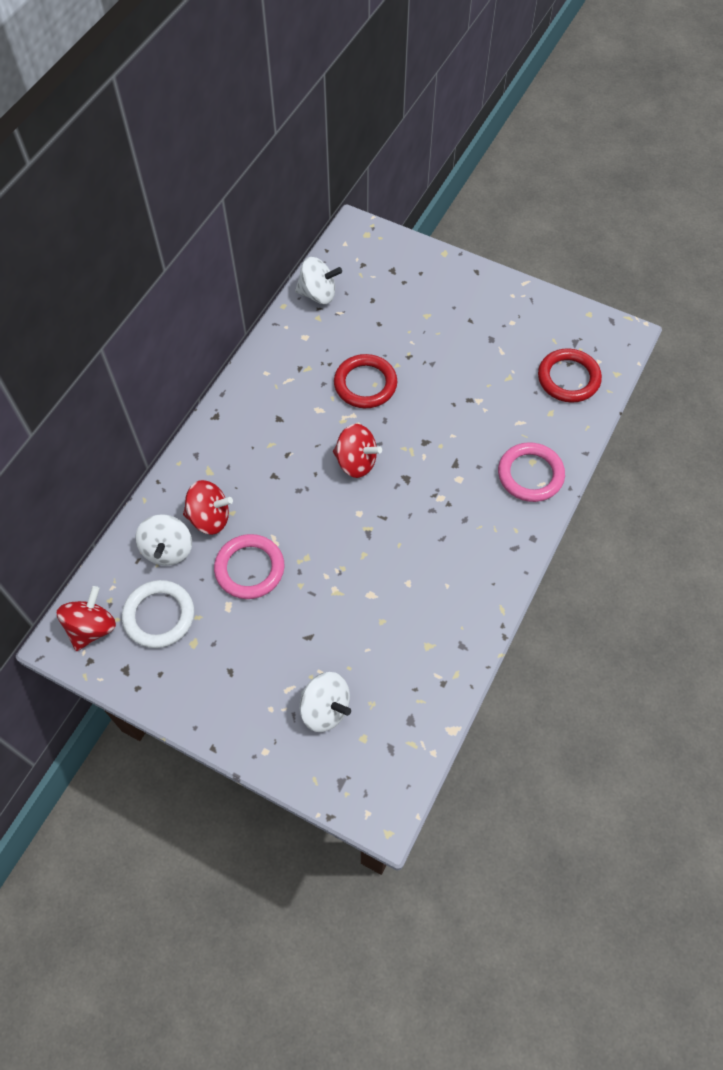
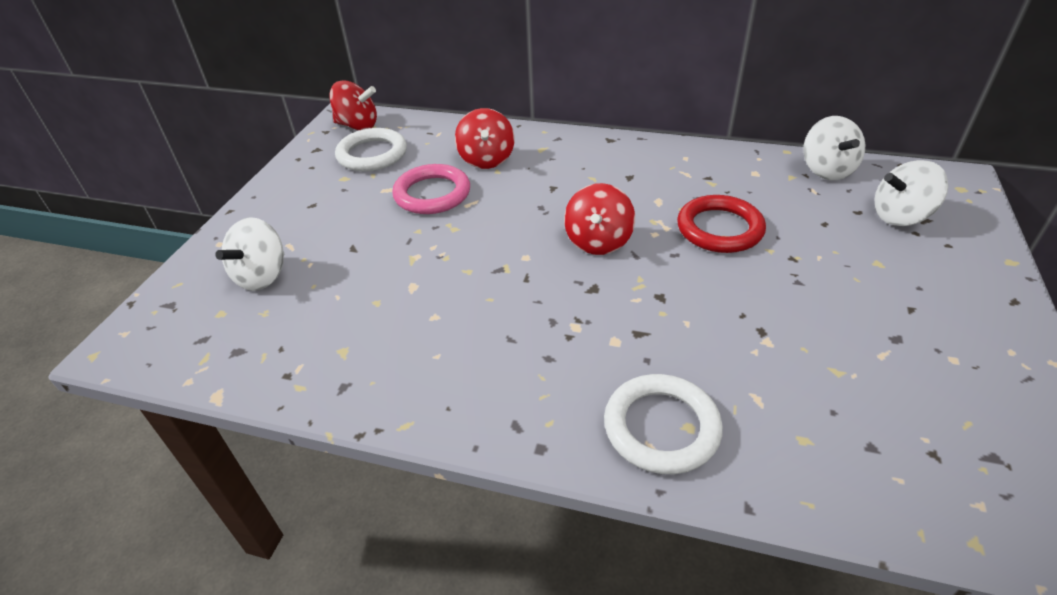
camera: 80 degrees right, 20 degrees down
(168, 549) = (444, 145): white spinning top -> white spinning top (900, 216)
(530, 474) = (661, 427): pink ring -> white ring
(568, 378) = (899, 457): red ring -> none

